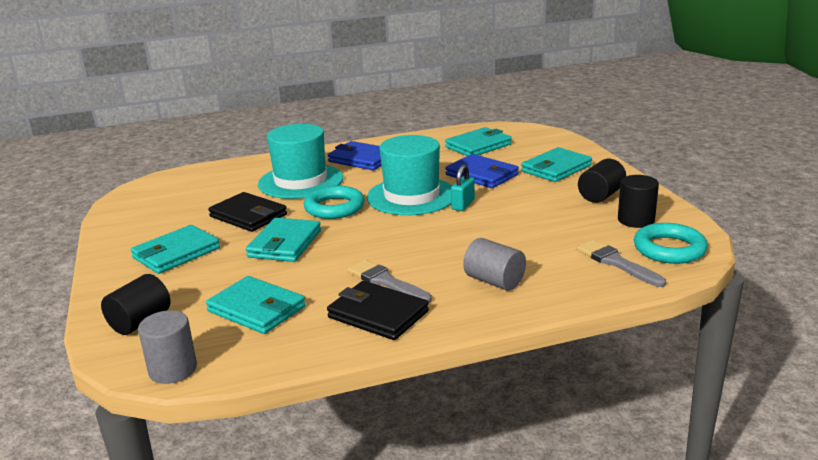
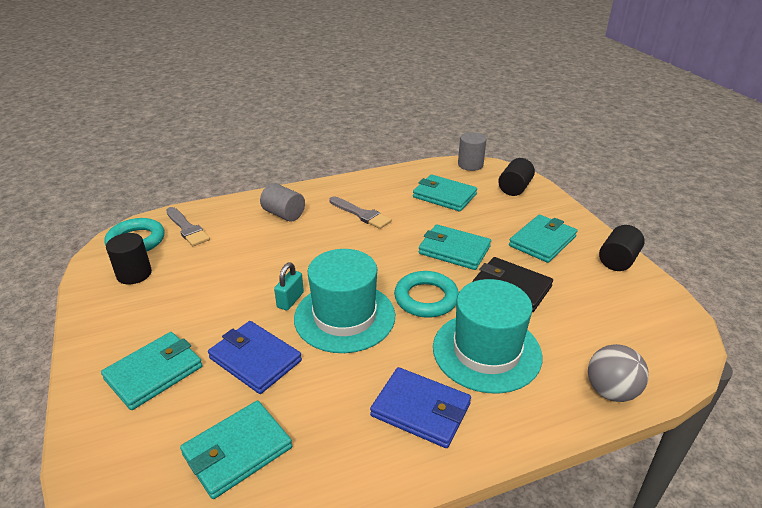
camera: 175 degrees right, 10 degrees up
(228, 167) = (610, 391): none -> grey ball
(285, 244) = (454, 250): turquoise wallet -> turquoise wallet turned 75 degrees counterclockwise
(378, 314) = (364, 192): black wallet -> none
(601, 195) = (139, 313): black cylinder -> black cylinder (618, 260)

